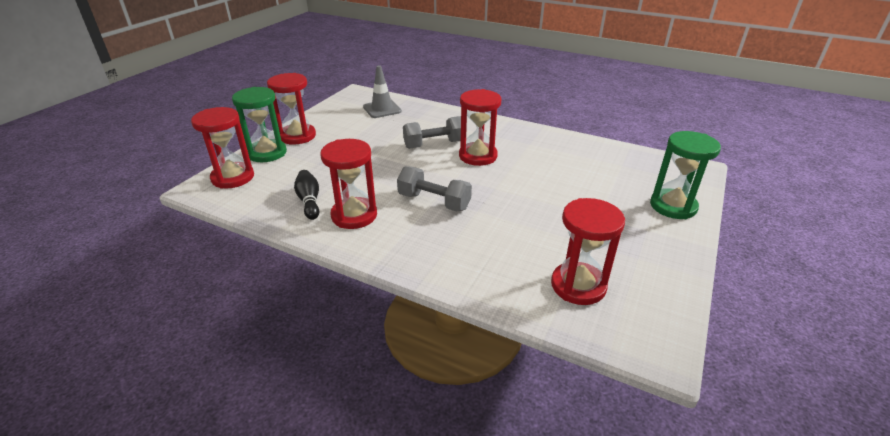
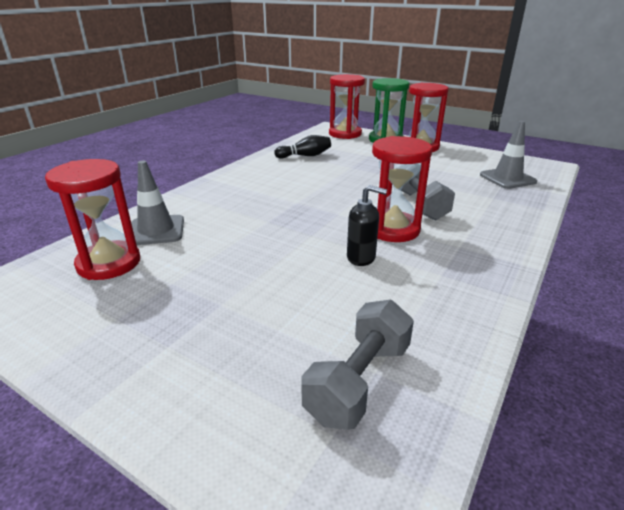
camera: 95 degrees right, 5 degrees down
(354, 215) = (279, 170): red hourglass -> none
(434, 202) = (291, 201): grey dumbbell -> grey dumbbell (359, 381)
(513, 273) = (156, 230): none -> grey traffic cone
(521, 168) = (361, 257): none -> black soap dispenser
(673, 206) = (214, 404): green hourglass -> none

